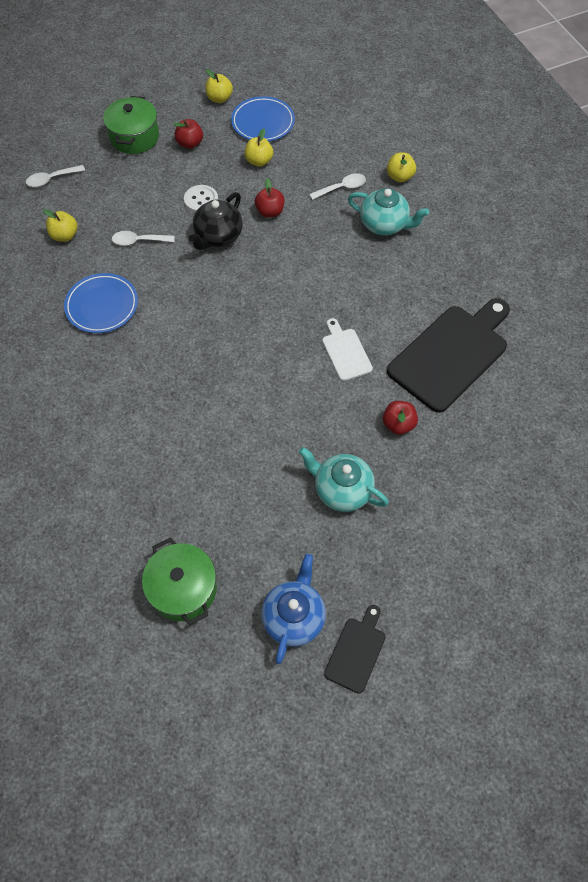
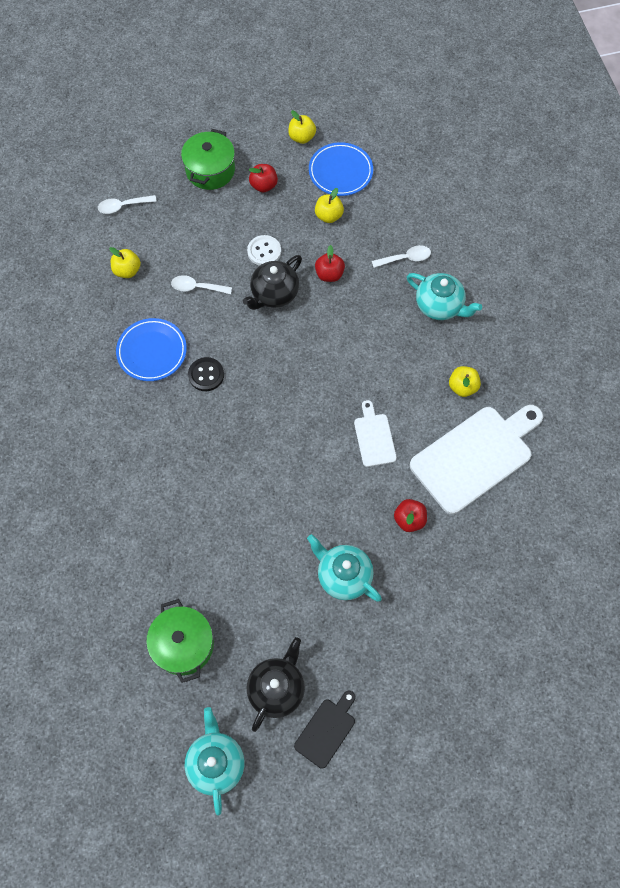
camera: 10 degrees right, 5 degrees up
(162, 319) = (206, 375): none -> black button
(241, 708) = (216, 763): none -> turquoise teapot
(294, 617) = (277, 688): blue teapot -> black teapot
(399, 177) = (466, 254): yellow apple -> yellow apple (462, 387)
(451, 354) = (475, 456): black cutting board -> white cutting board

